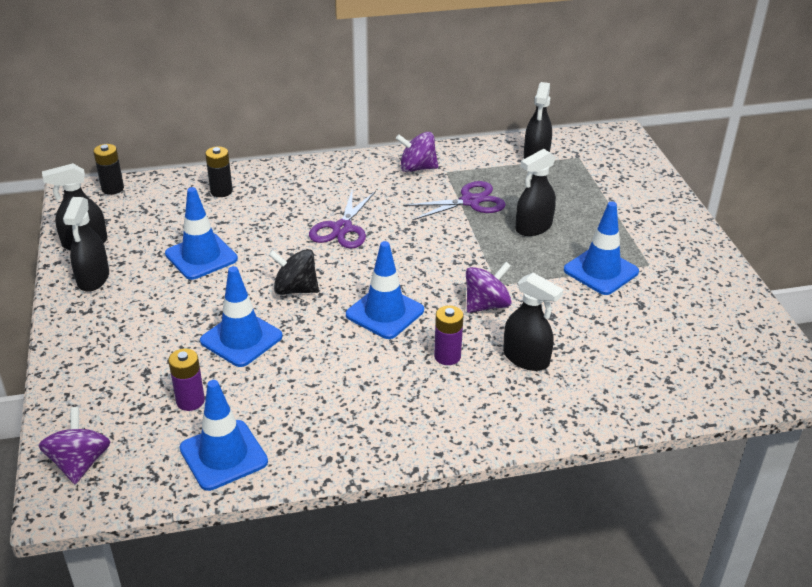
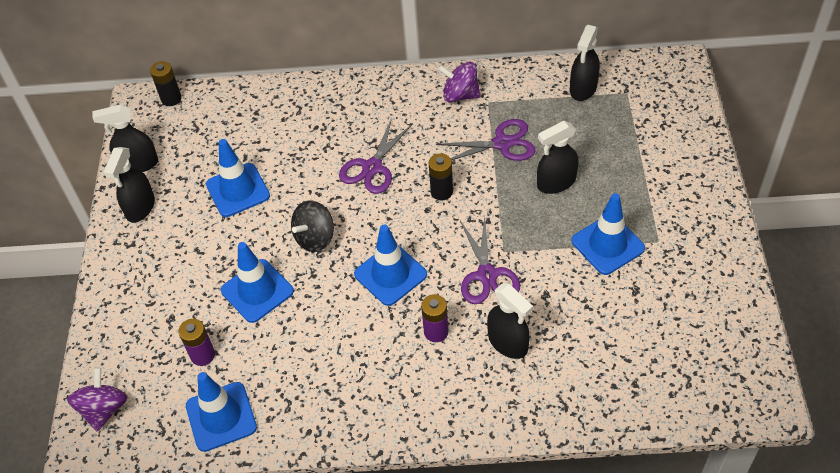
camera: 15 degrees right, 15 degrees up
(221, 191) = (269, 110): black battery -> black battery (441, 191)
(295, 289) = (315, 238): black spinning top -> black spinning top turned 75 degrees counterclockwise
(486, 305) = (487, 275): purple spinning top -> purple scissors

